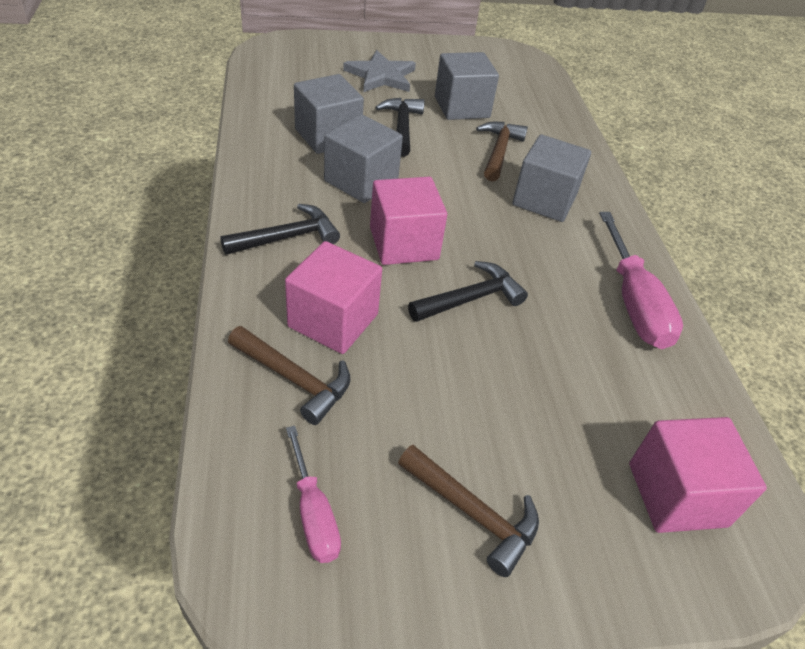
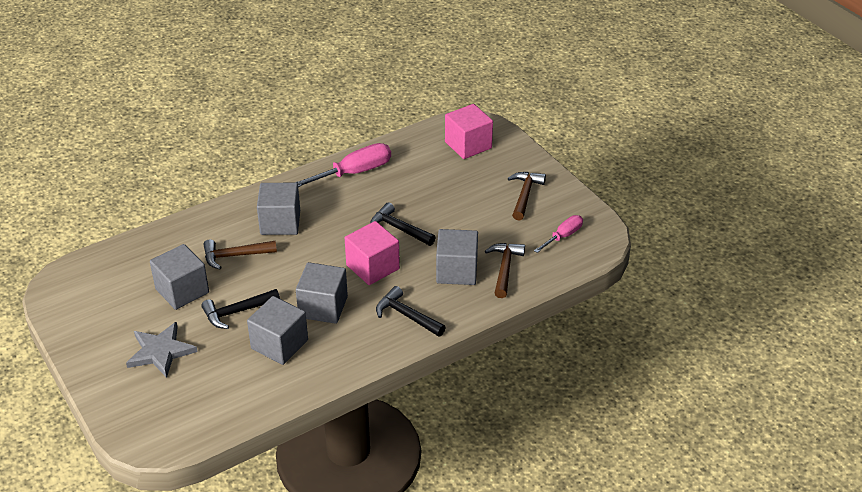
camera: 110 degrees left, 5 degrees down
(333, 320) = (456, 271): pink cube -> grey cube

